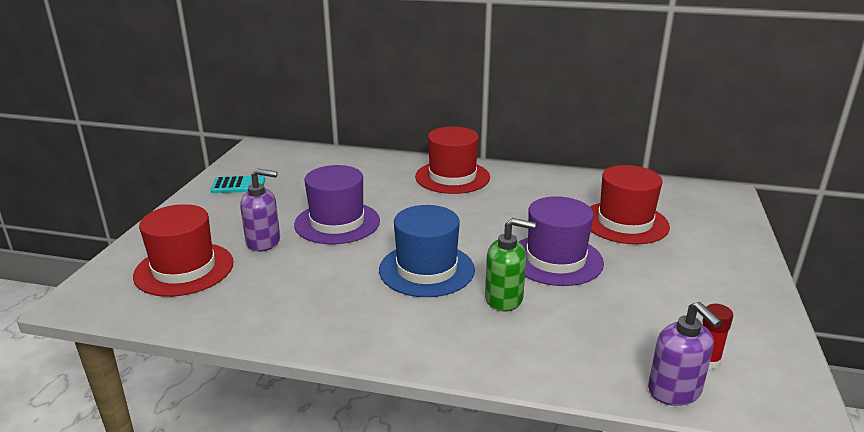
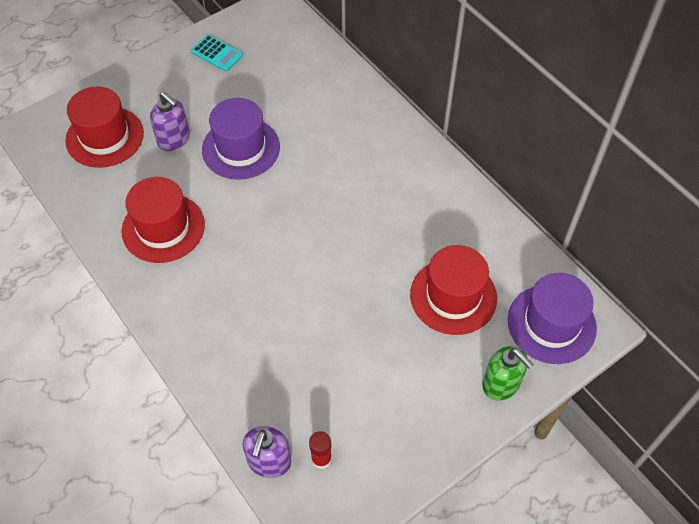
camera: 40 degrees right, 30 degrees up
(426, 269) = (246, 244): blue hat -> none
(452, 177) = (386, 144): red hat -> red hat (163, 228)
(504, 299) = (263, 309): green soap dispenser -> green soap dispenser (501, 384)
(555, 260) = (345, 297): purple hat -> purple hat (551, 324)

